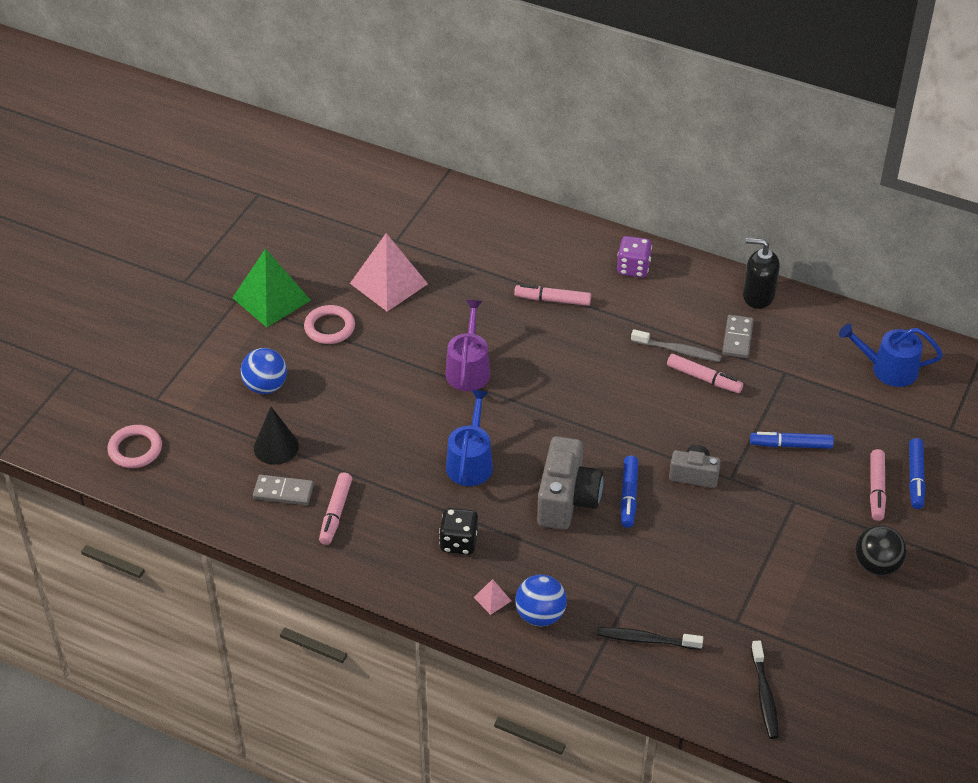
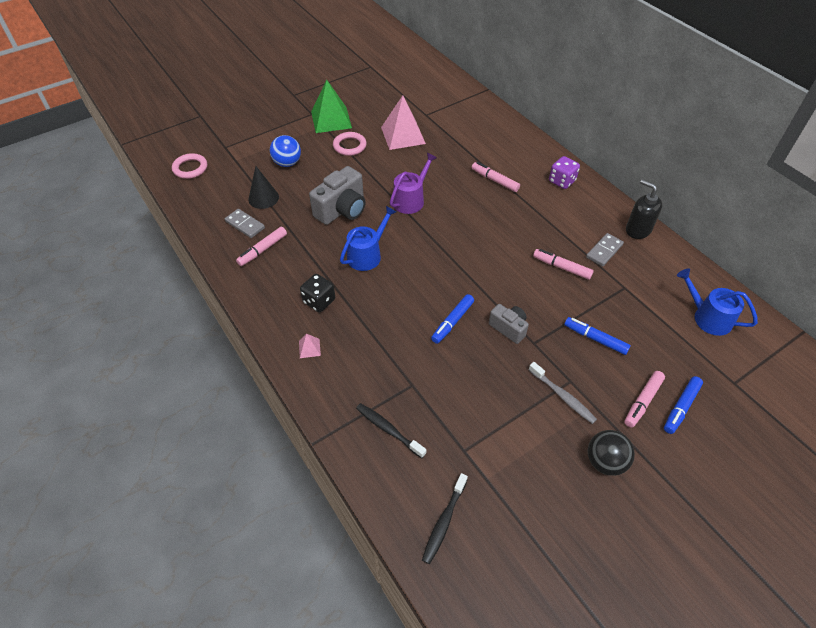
camera: 30 degrees right, 5 degrees up
(540, 615) = (331, 375): blue ball -> none
(567, 499) = (409, 305): grey camera -> grey camera (342, 210)
(678, 351) = (556, 242): grey toothbrush -> grey toothbrush (563, 396)
(704, 378) = (561, 267): pink marker -> pink marker turned 150 degrees clockwise

